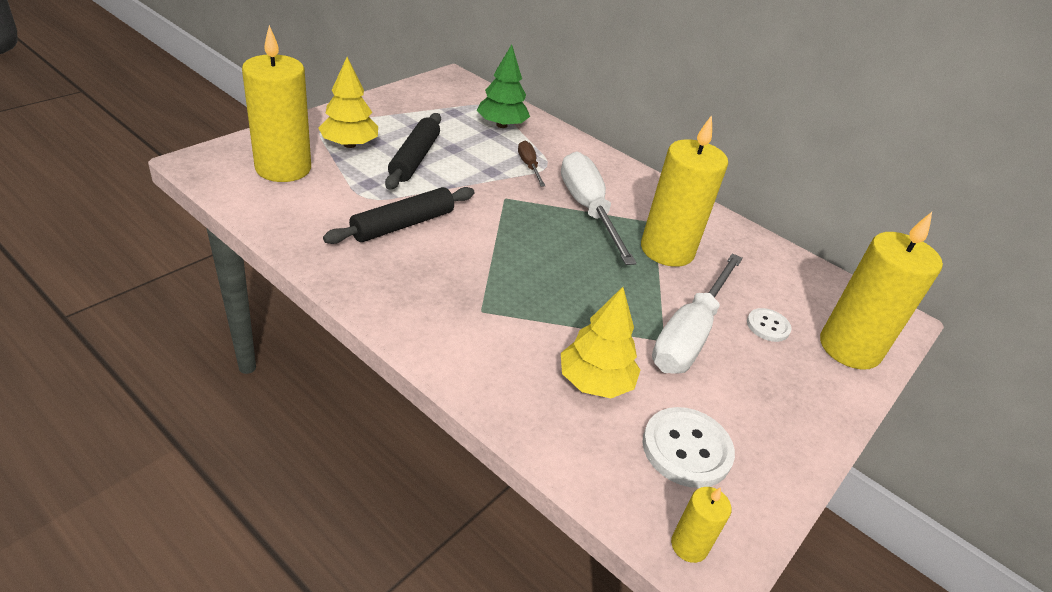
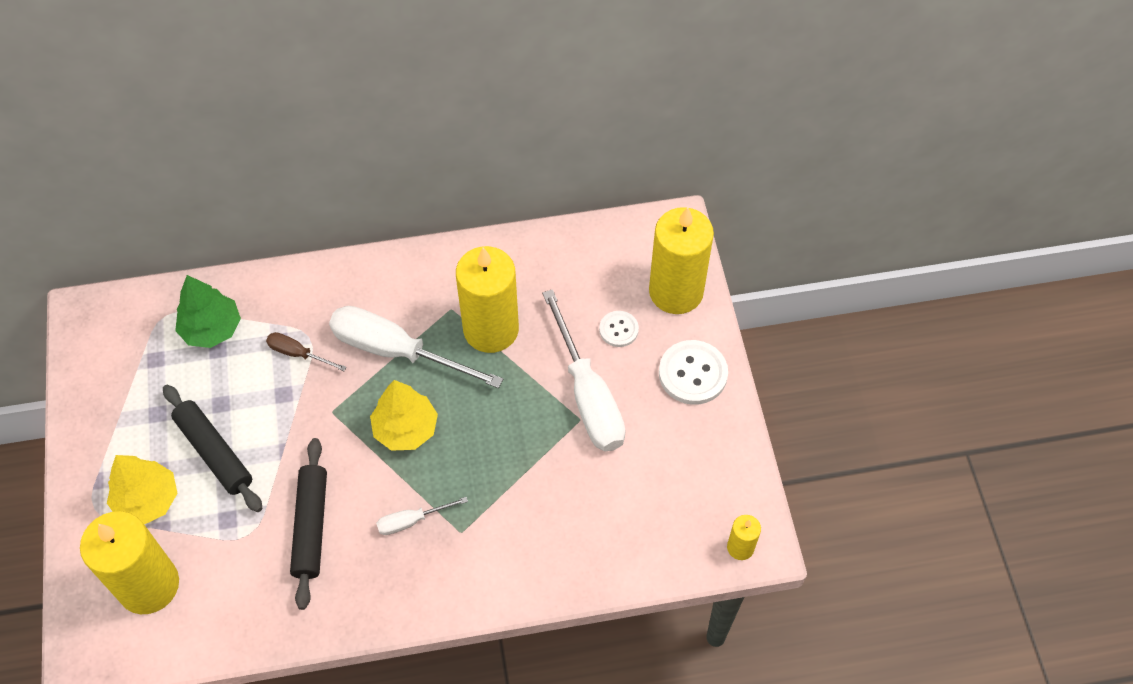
camera: 45 degrees left, 20 degrees up
(461, 276) = (411, 521): none -> white screwdriver
(595, 382) = (585, 502): yellow tree -> yellow tree (406, 429)
(686, 449) = (678, 488): white button -> white button (693, 373)

